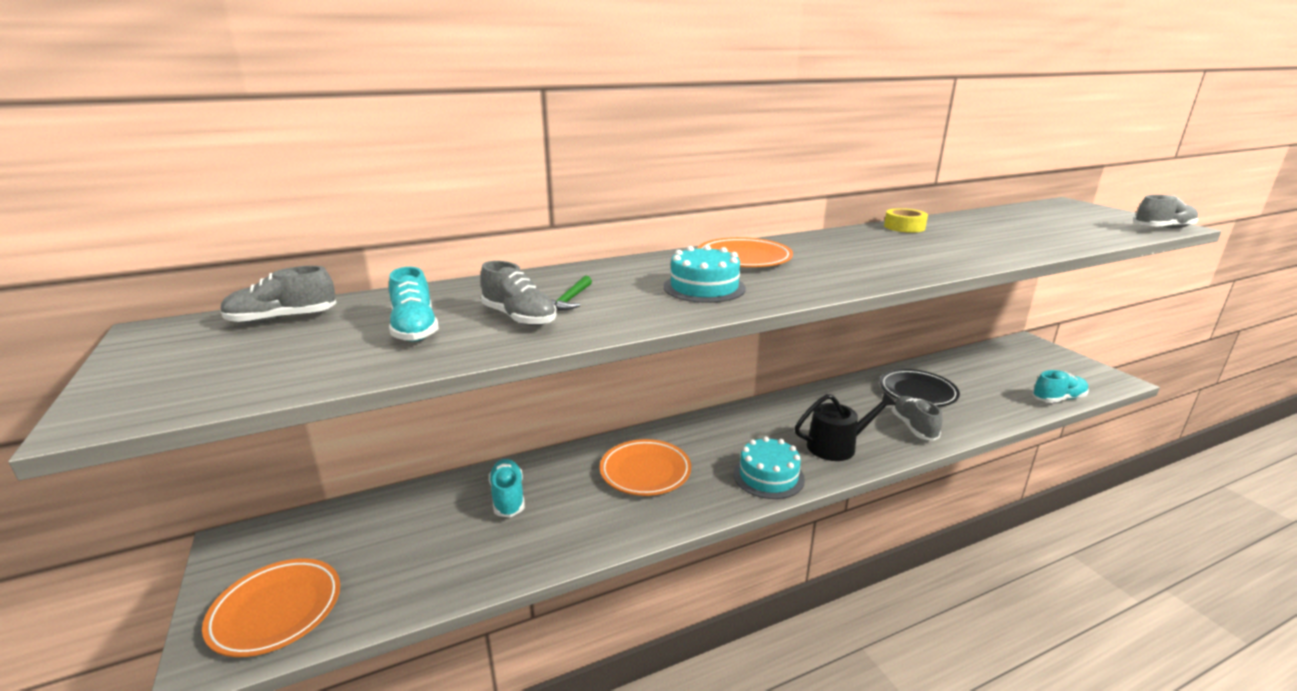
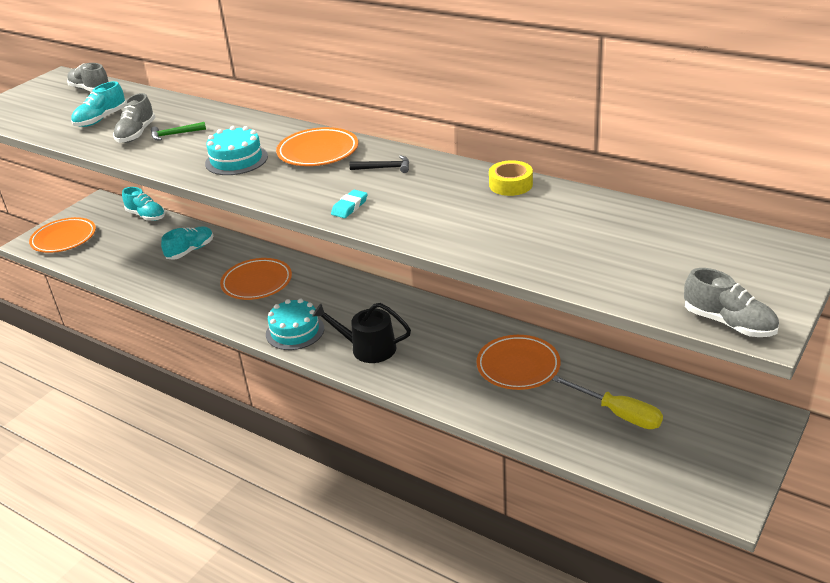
camera: 60 degrees right, 10 degrees up
(819, 247) = (384, 168): none -> black hammer
(837, 446) = (368, 348): black watering can -> black watering can turned 150 degrees clockwise
(889, 270) = (349, 207): none -> turquoise eraser
(913, 427) = (441, 379): grey shoe -> none
(917, 392) = (518, 366): black plate -> orange plate
(1002, 379) = (618, 413): none -> yellow screwdriver
(1058, 399) = (610, 460): turquoise shoe -> turquoise shoe (146, 216)

